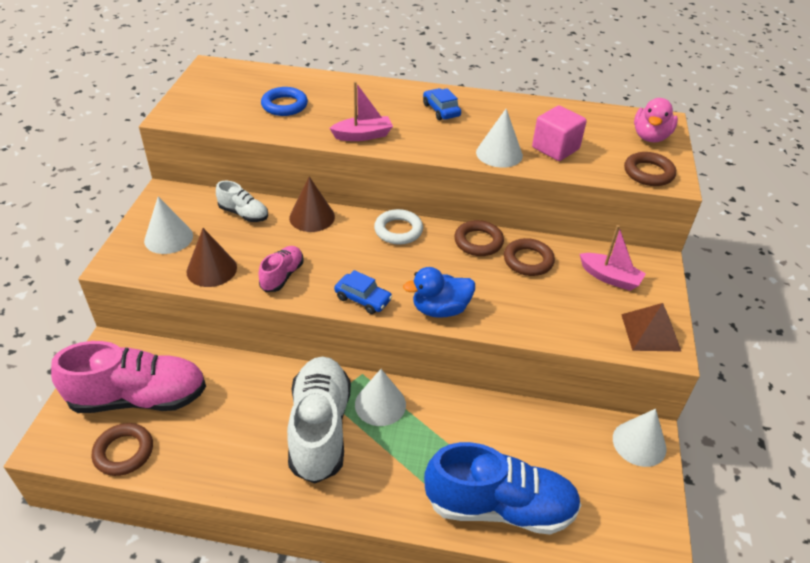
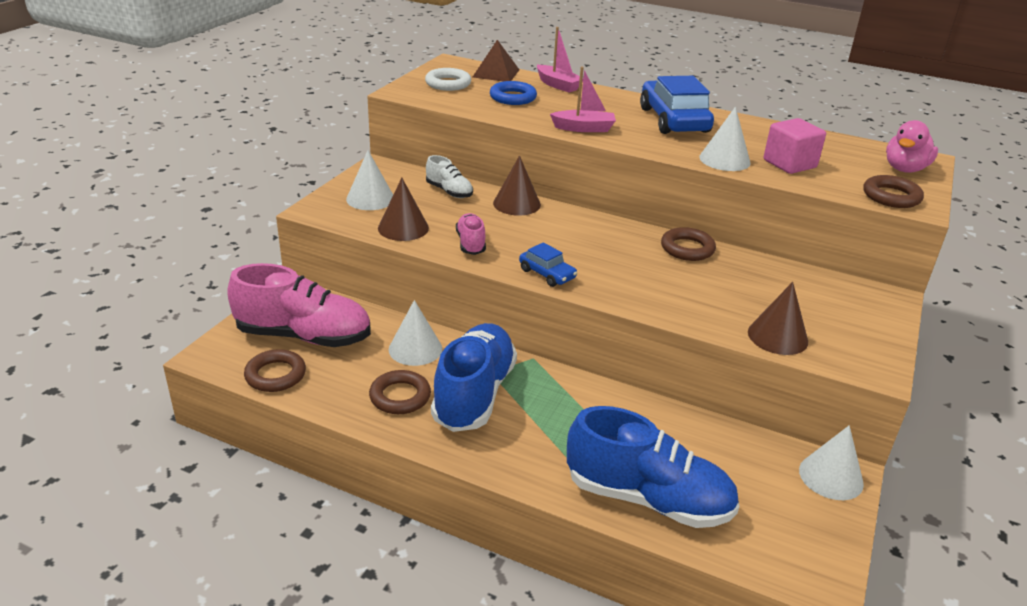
camera: 15 degrees right, 10 degrees down
(282, 276) = (471, 243): pink shoe -> pink shoe turned 45 degrees counterclockwise
(320, 428) = (474, 394): white shoe -> blue shoe
(380, 404) = (544, 386): white cone -> white cone (415, 349)
(398, 230) = (603, 227): white ring -> white ring (448, 84)
(440, 309) = (626, 295): blue duck -> none
(441, 110) = (674, 120): blue car -> blue car, size x1.96
(528, 261) = (738, 272): brown ring -> brown ring (400, 396)
(579, 329) = (777, 336): none -> brown cone
(610, 277) = (828, 300): pink boat -> pink boat (558, 85)
(650, 332) = (862, 353): brown pyramid -> brown pyramid (496, 73)

